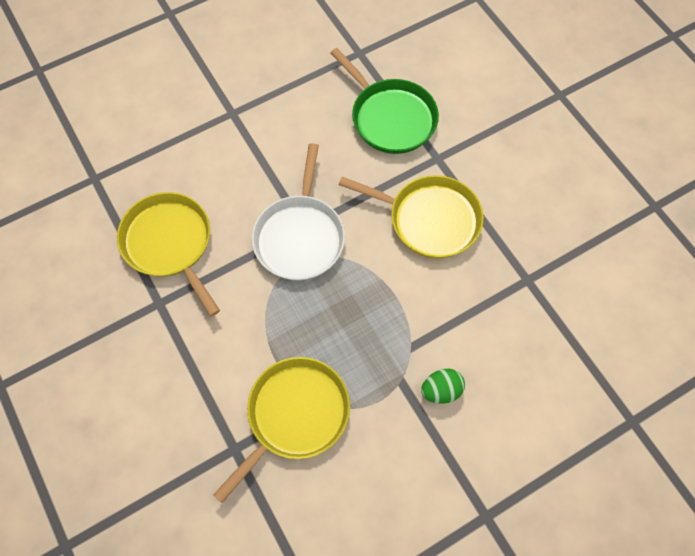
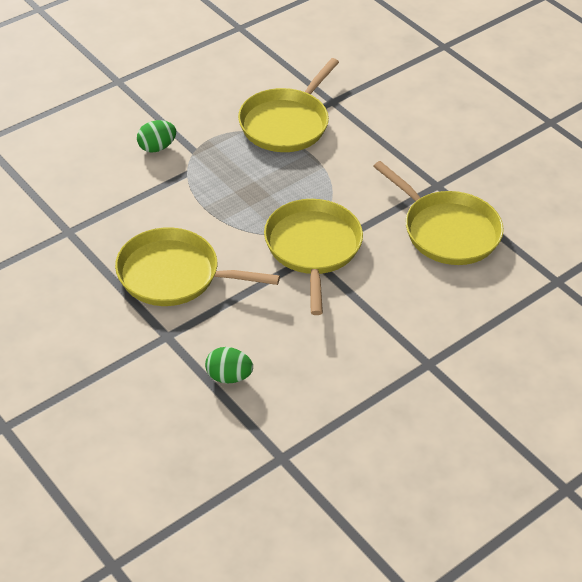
camera: 170 degrees right, 20 degrees down
(300, 237) = (313, 248): white pan -> yellow pan
(390, 118) = (228, 377): green pan -> green egg

